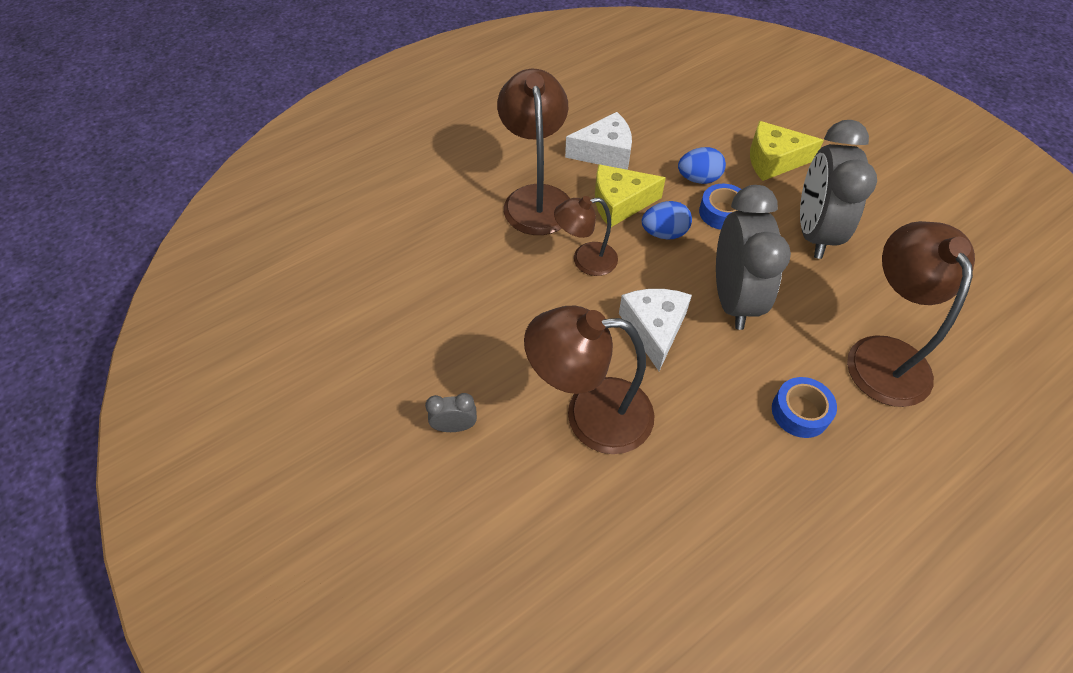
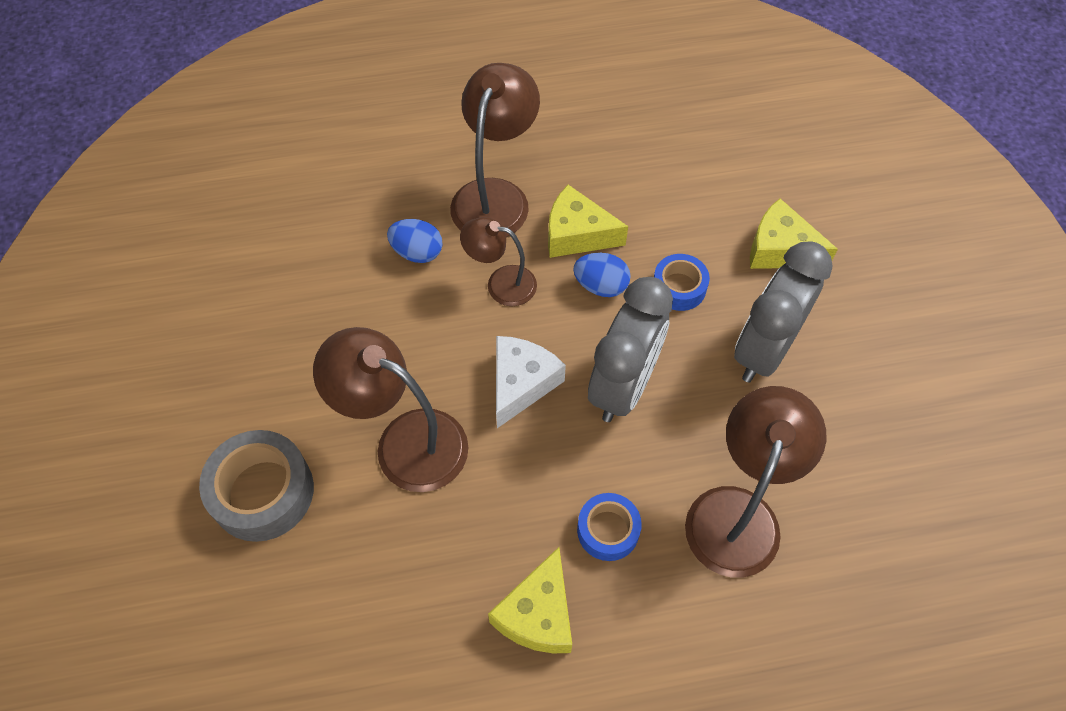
camera: 25 degrees right, 5 degrees up
(455, 426) = (278, 397): grey clock -> none
(493, 514) = (262, 492): none -> grey tape
(605, 152) = (600, 170): white cheese -> none
(698, 179) = (680, 239): blue egg -> blue egg (417, 252)
(795, 504) = (538, 614): none -> yellow cheese

